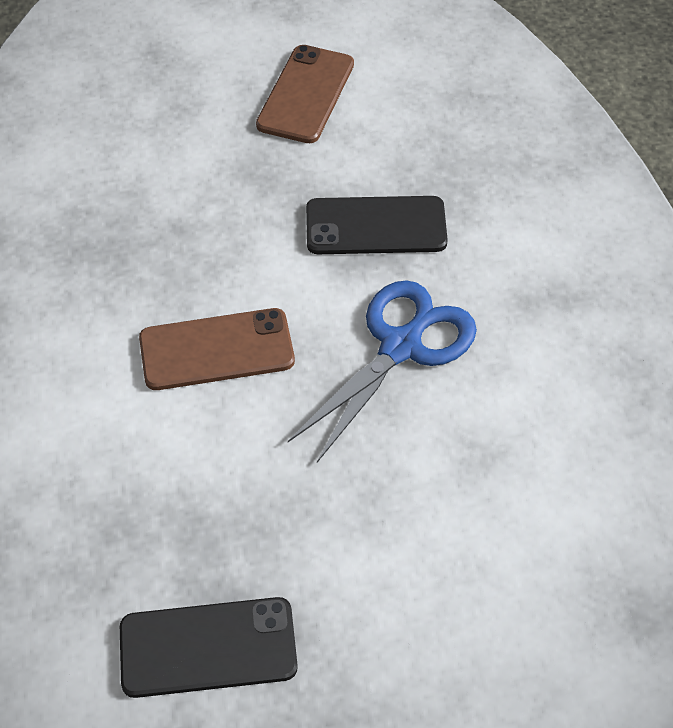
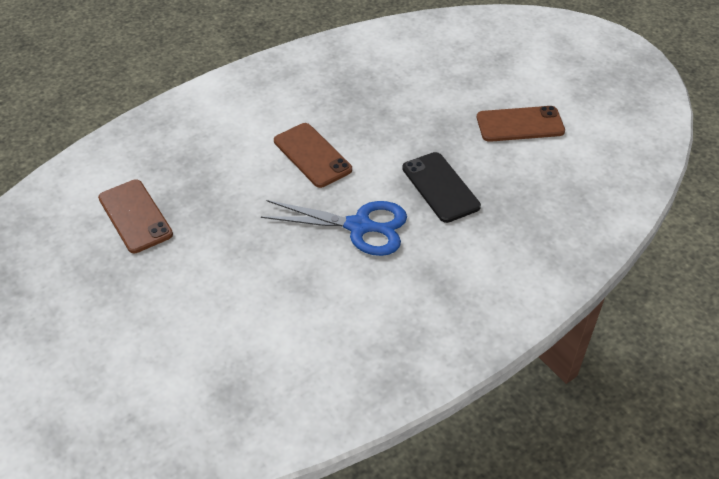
camera: 65 degrees right, 5 degrees down
(208, 648) = (135, 216): black phone -> brown phone

